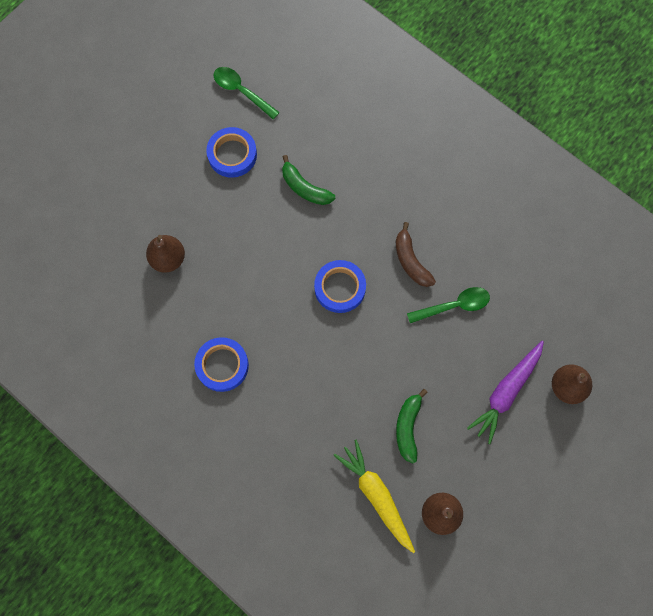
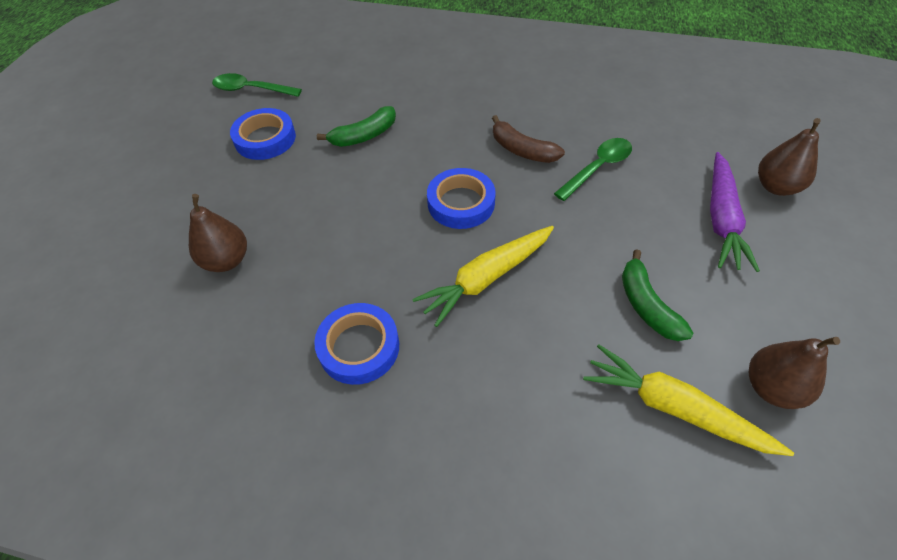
camera: 25 degrees left, 20 degrees down
(304, 188) = (364, 136): green banana -> green banana turned 45 degrees counterclockwise
(322, 357) = (486, 278): none -> yellow carrot

